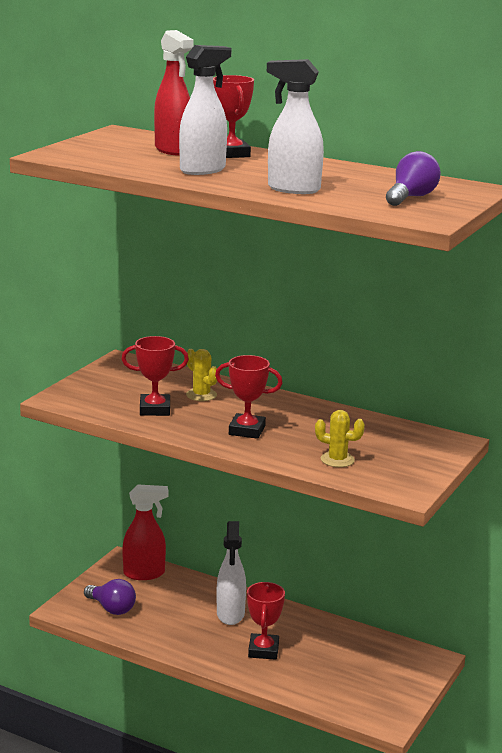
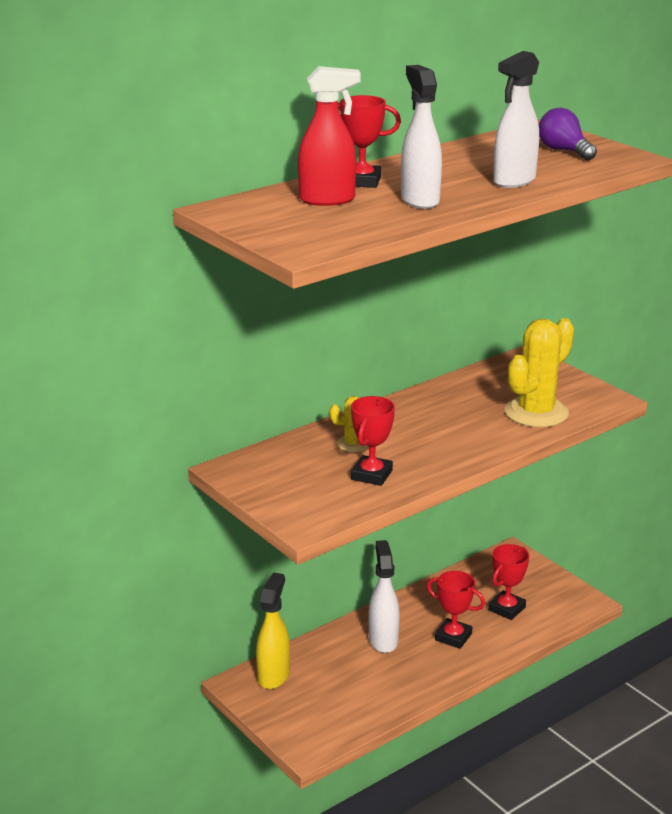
camera: 65 degrees left, 5 degrees up
(112, 608) = (326, 714): purple light bulb -> none
(144, 574) = (273, 675): red spray bottle -> yellow spray bottle
(230, 614) = (383, 640): white spray bottle -> white spray bottle turned 120 degrees counterclockwise
(247, 430) = (451, 439): red trophy -> red trophy (506, 609)
(337, 460) = (536, 413): yellow cactus -> yellow cactus, size x1.98

